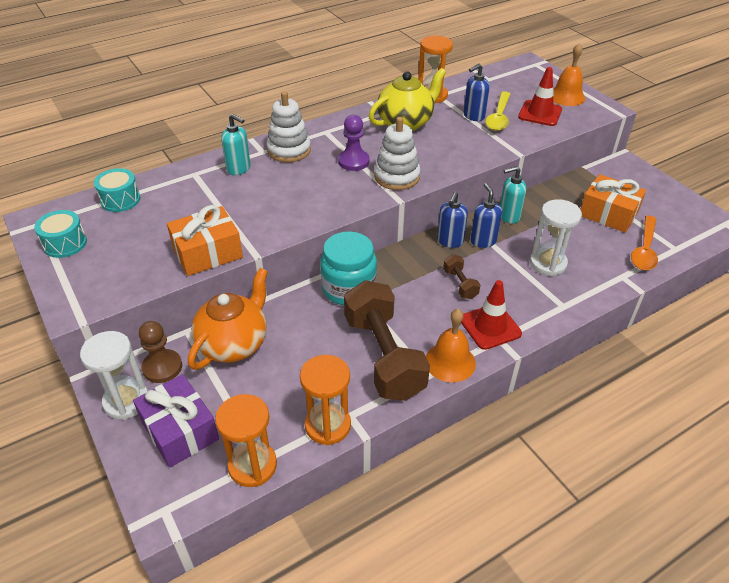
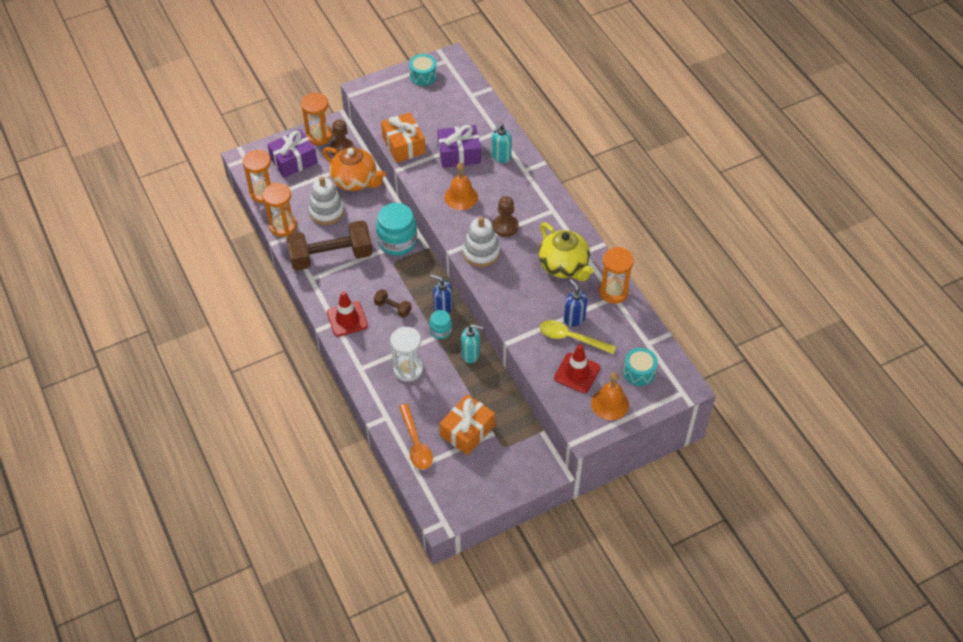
camera: 95 degrees right, 10 degrees up
(120, 200) = (468, 96): turquoise drum -> turquoise drum (639, 372)
(126, 401) = (319, 136): white hourglass -> orange hourglass
(231, 202) = (459, 154): none -> purple gift
(289, 150) = (525, 186): white stacking toy -> white stacking toy (327, 211)
(353, 161) = (505, 226): purple pawn -> brown pawn
(450, 362) = (319, 291): orange bell -> orange bell (461, 197)
(460, 284) = (393, 308): brown dumbbell -> brown dumbbell turned 45 degrees clockwise
(483, 241) = (441, 330): blue soap dispenser -> turquoise jar
(508, 216) = (471, 354): turquoise soap dispenser -> turquoise soap dispenser turned 105 degrees clockwise
(644, 250) = (416, 443): orange spoon -> orange spoon turned 135 degrees counterclockwise

